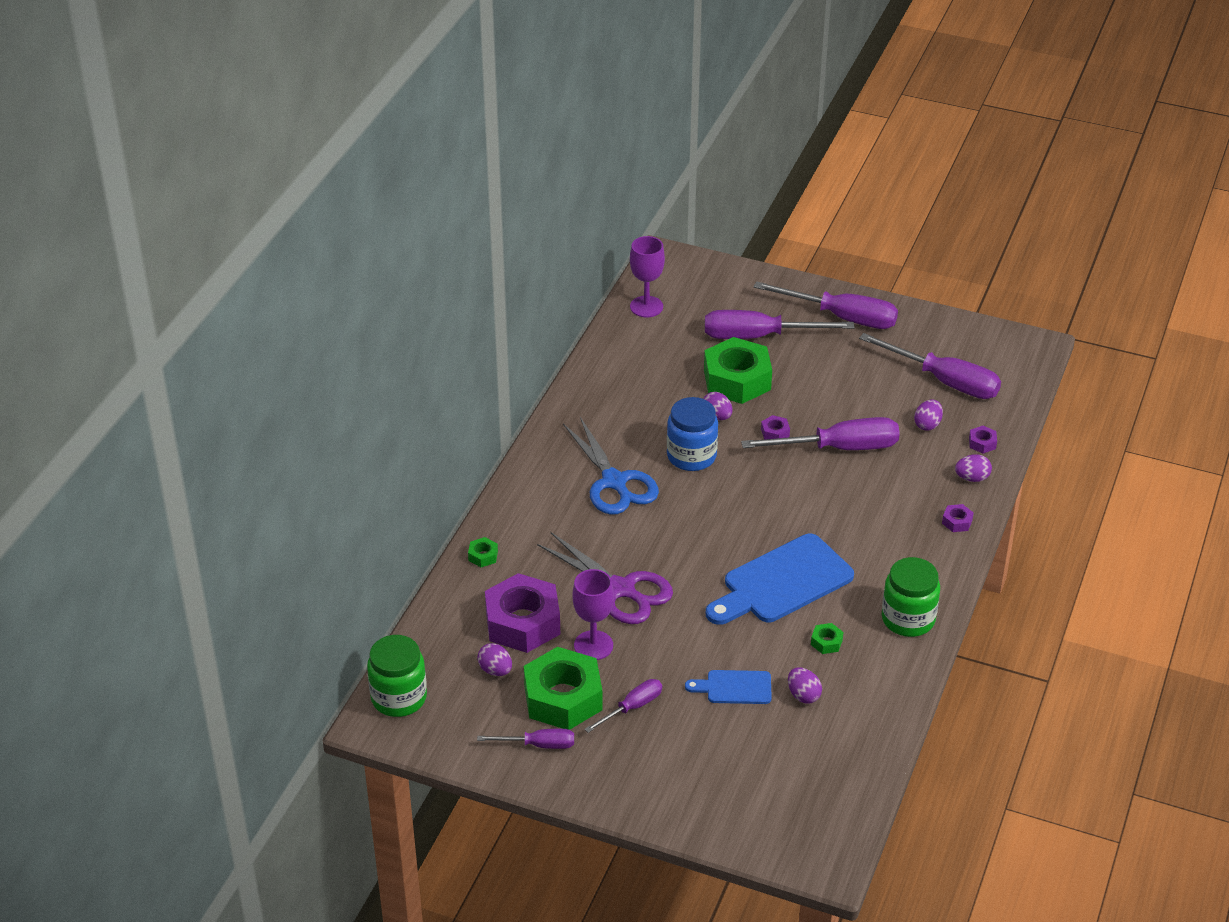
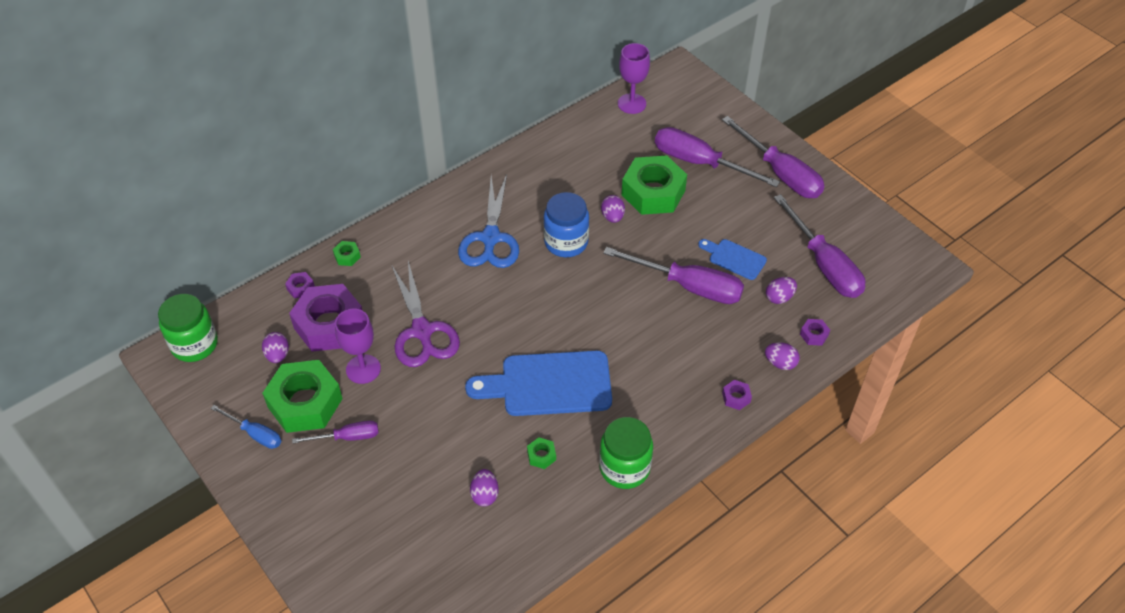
camera: 30 degrees right, 10 degrees up
(538, 745) = (255, 434): purple screwdriver -> blue screwdriver
(734, 687) = (437, 459): blue cutting board -> blue cutting board (734, 258)
(775, 432) = (647, 250): purple nut -> purple nut (300, 288)

